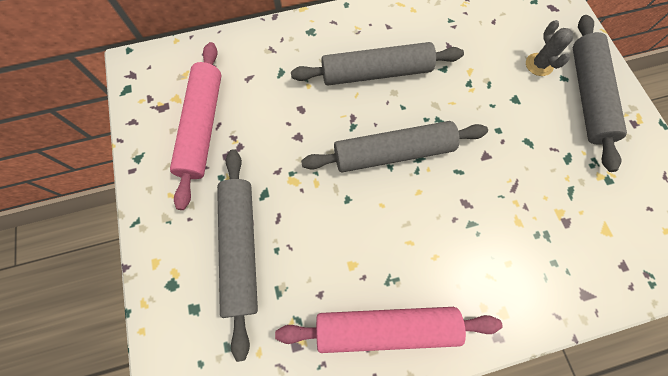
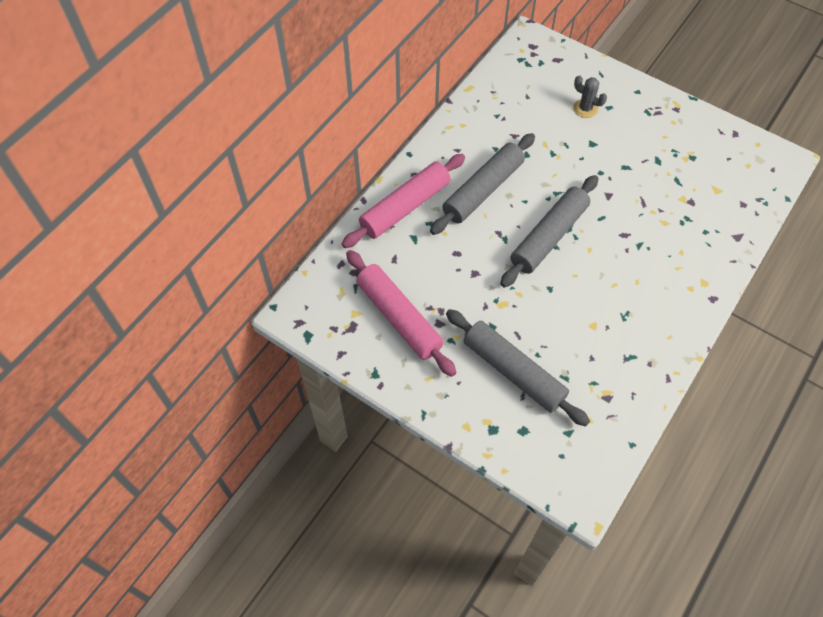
camera: 40 degrees left, 10 degrees down
(385, 327) = (648, 344): pink rolling pin -> pink rolling pin (405, 207)
(587, 95) = (633, 110): grey rolling pin -> none

